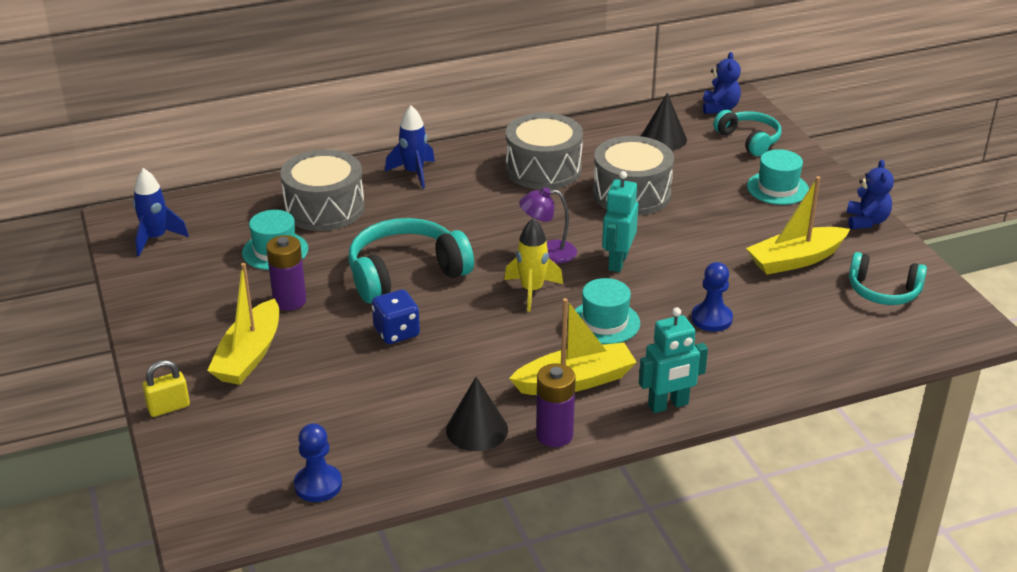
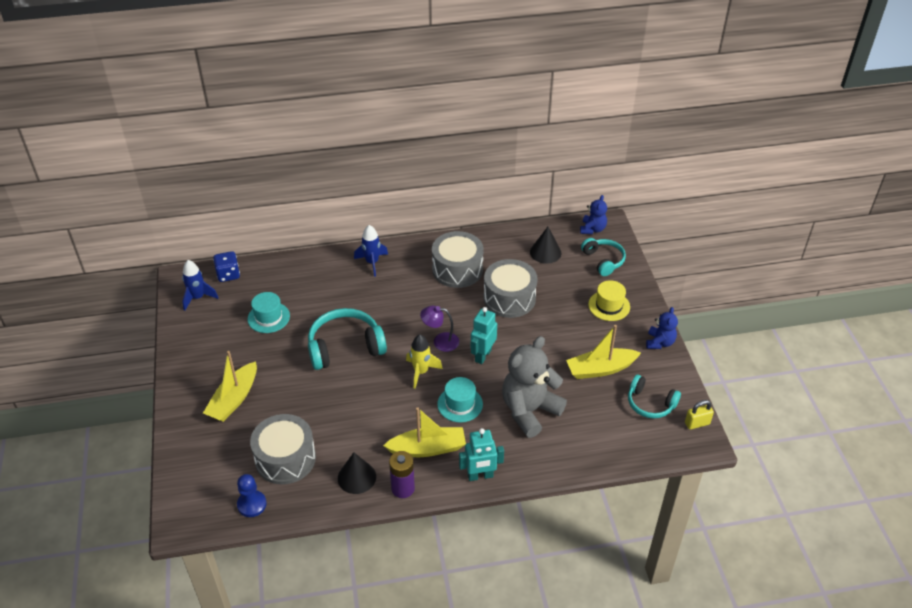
camera: 10 degrees right, 10 degrees up
(168, 407) = (177, 433): yellow padlock -> yellow padlock (697, 423)
(289, 301) = (268, 359): purple battery -> none
(324, 208) = (307, 286): grey drum -> grey drum (285, 458)
(396, 332) = (327, 394): blue dice -> blue dice (228, 274)
(711, 319) = (529, 411): blue pawn -> grey teddy bear
(777, 188) = (609, 306): turquoise hat -> yellow hat

